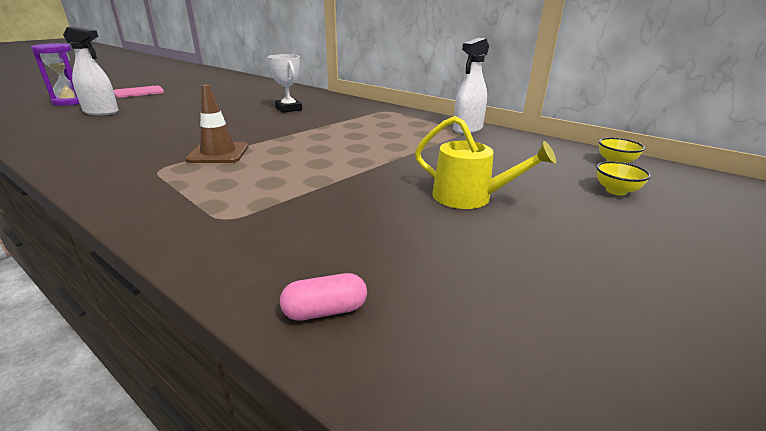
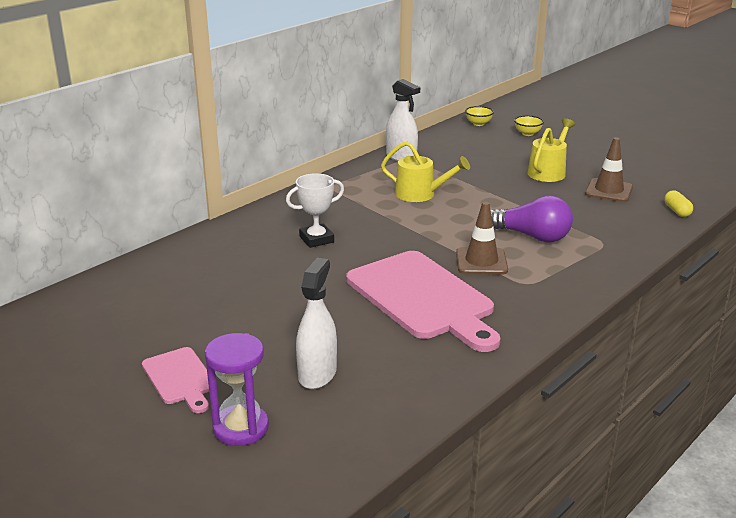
camera: 85 degrees left, 0 degrees up
(169, 134) = (423, 298): none -> pink cutting board
(264, 177) = (532, 236): none -> purple light bulb
(325, 311) = (677, 211): pink capsule -> yellow capsule
(376, 135) = (420, 194): none -> yellow watering can
(412, 240) = (609, 191): none -> brown traffic cone

